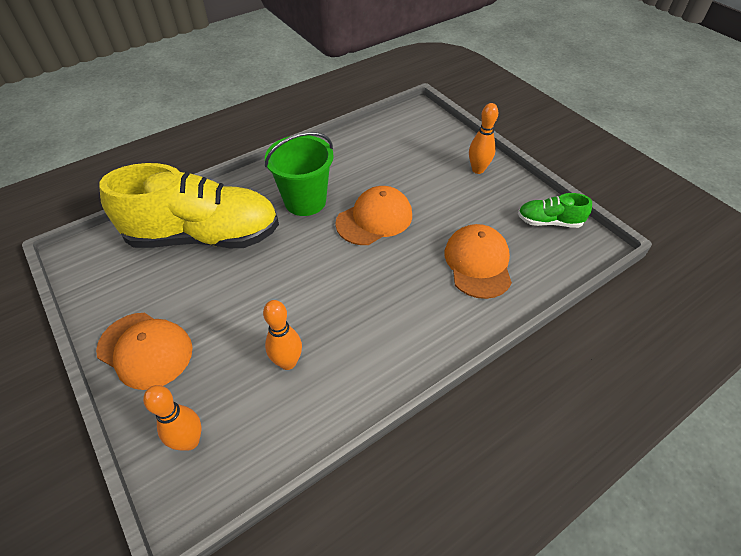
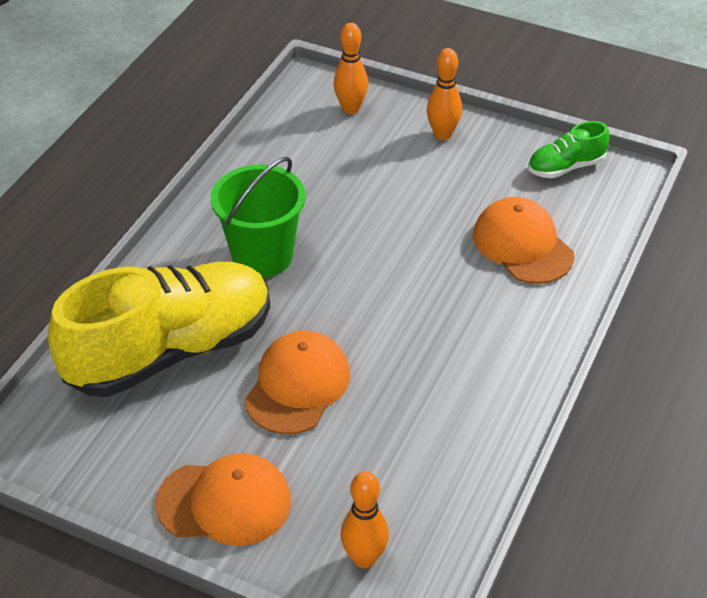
camera: 30 degrees left, 5 degrees down
(288, 362) = (401, 437): orange bowling pin -> orange bowling pin (350, 108)
(374, 219) = (367, 243): orange cap -> orange cap (297, 386)

